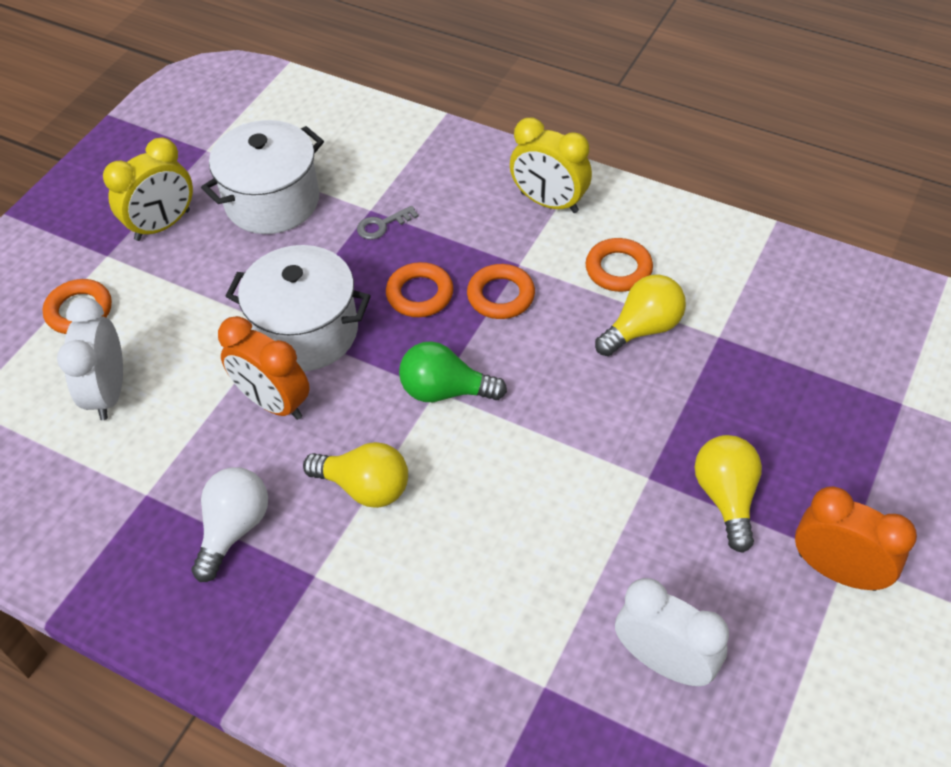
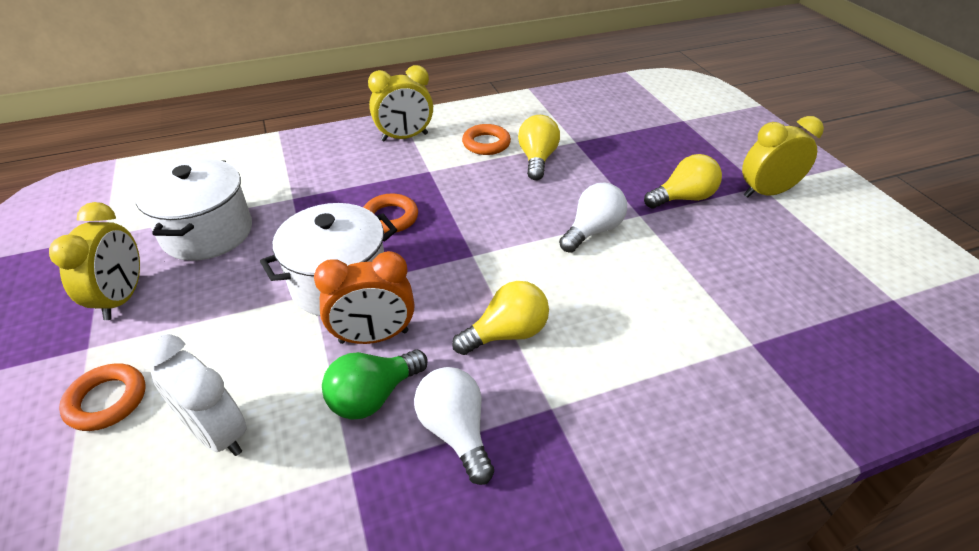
camera: 50 degrees left, 10 degrees down
(382, 225) = (313, 200): grey key -> none
(445, 391) = (478, 251): green light bulb -> green light bulb (373, 396)
(501, 296) = (441, 190): orange ring -> none
(574, 455) = (592, 231): none -> white light bulb
(664, 661) = (775, 283): white clock -> none
(726, 497) = (683, 198): yellow light bulb -> yellow light bulb turned 120 degrees clockwise
(837, 571) = (766, 192): orange clock -> yellow clock

